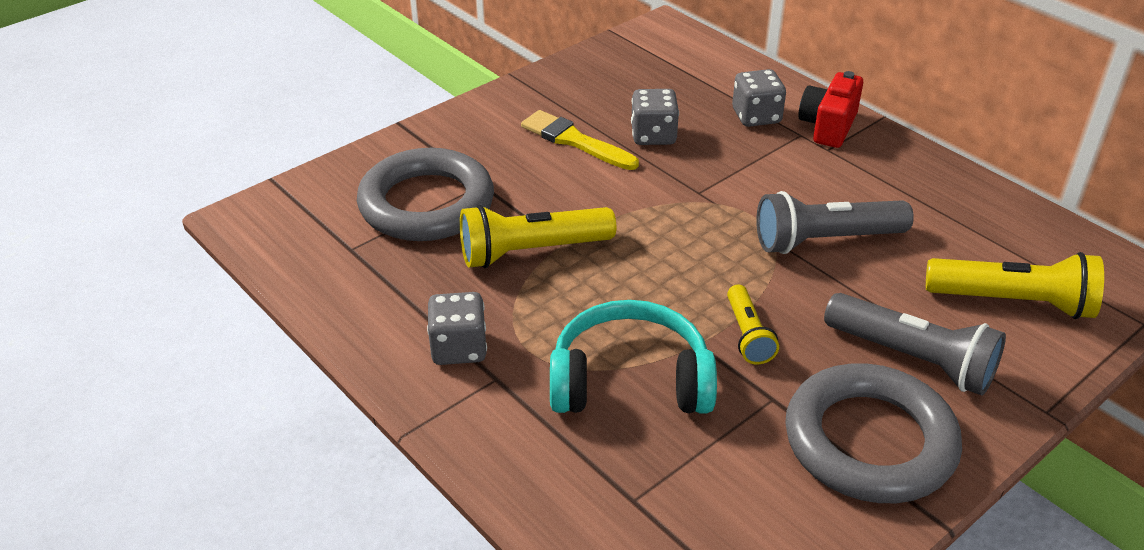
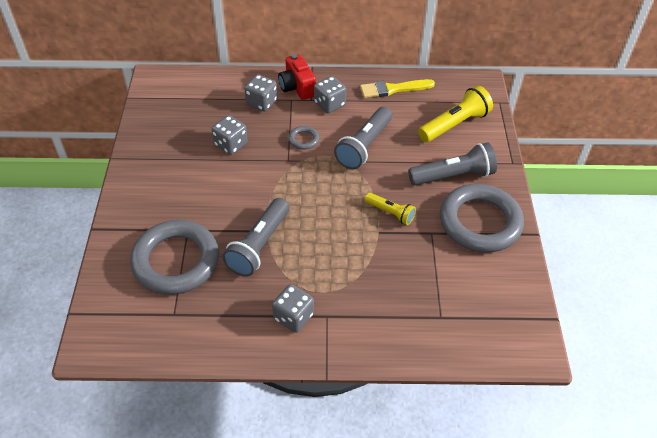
camera: 50 degrees left, 10 degrees up
(532, 251) = (259, 245): yellow flashlight -> grey flashlight
(575, 141) = (199, 173): yellow brush -> yellow brush (393, 89)
(630, 380) = (376, 270): turquoise headphones -> none
(752, 184) = (303, 139): none -> grey ring
(846, 168) = (329, 104): none -> grey dice

